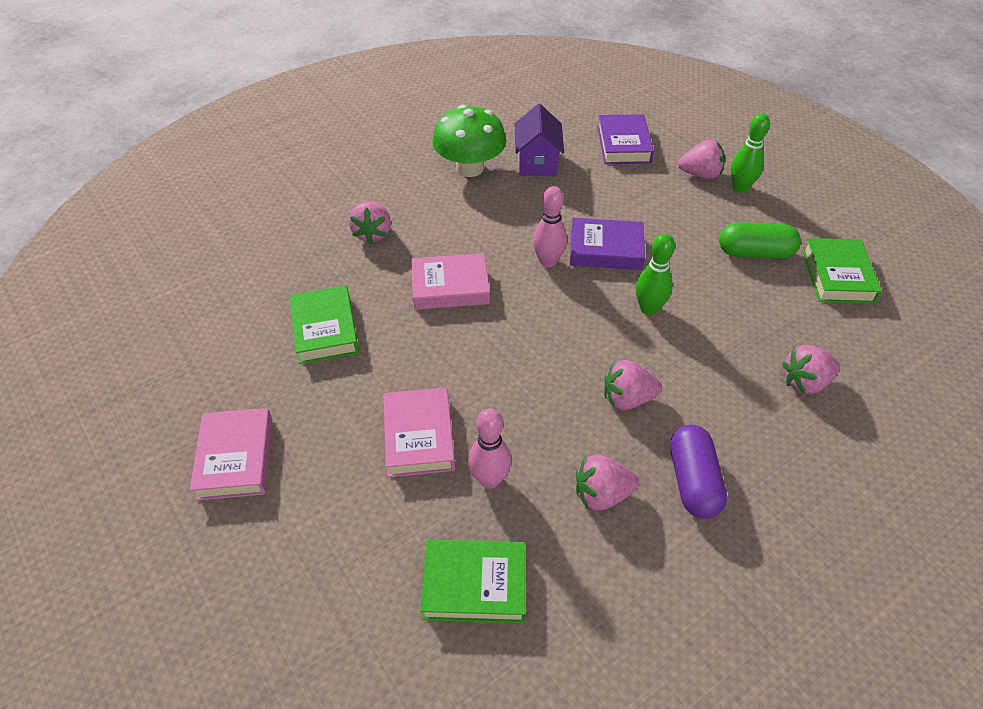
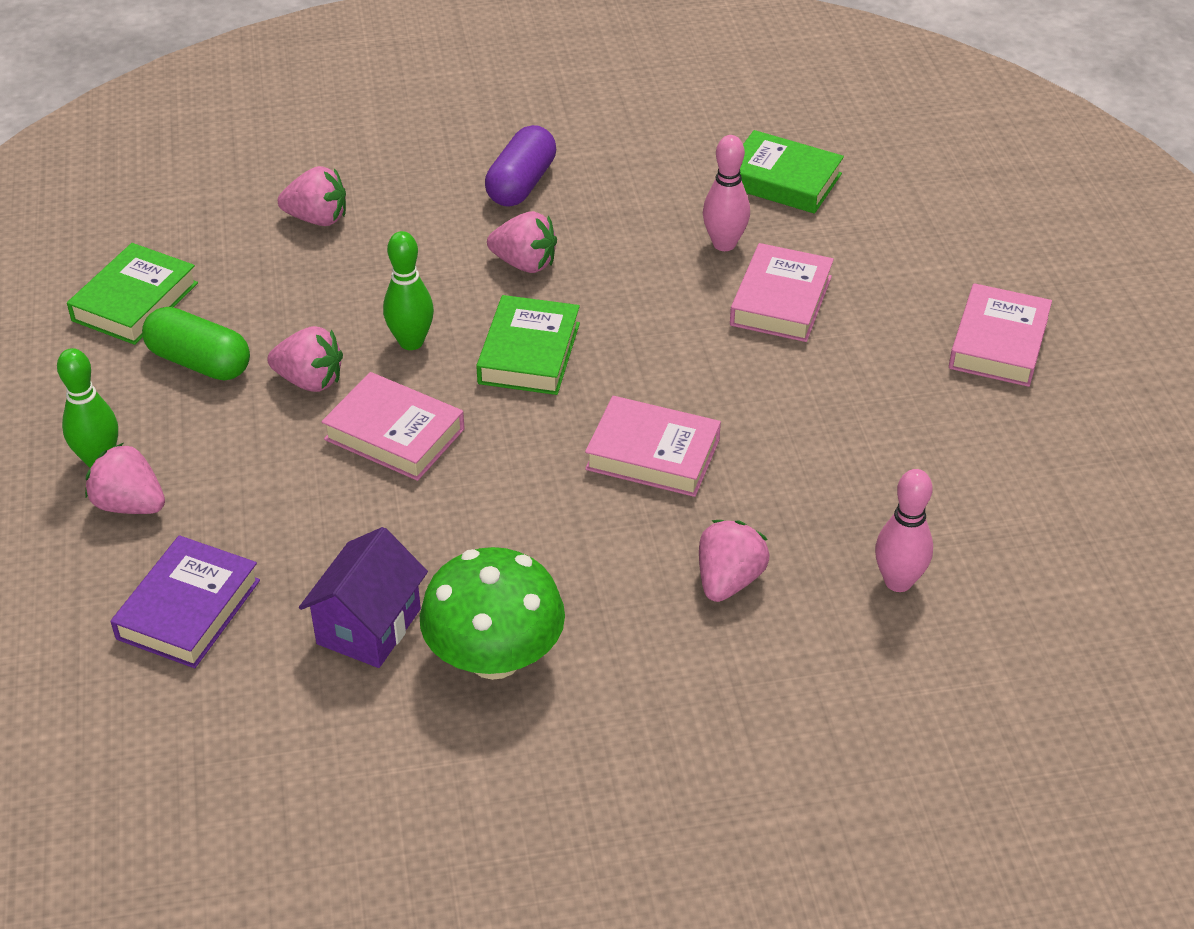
camera: 155 degrees left, 5 degrees down
(325, 329) = (853, 453): green book -> green book (529, 353)
(548, 261) = (490, 444): pink bowling pin -> pink bowling pin (898, 581)
(601, 494) = (619, 201): pink strawberry -> pink strawberry (310, 381)
(606, 249) = (394, 434): purple book -> pink book

